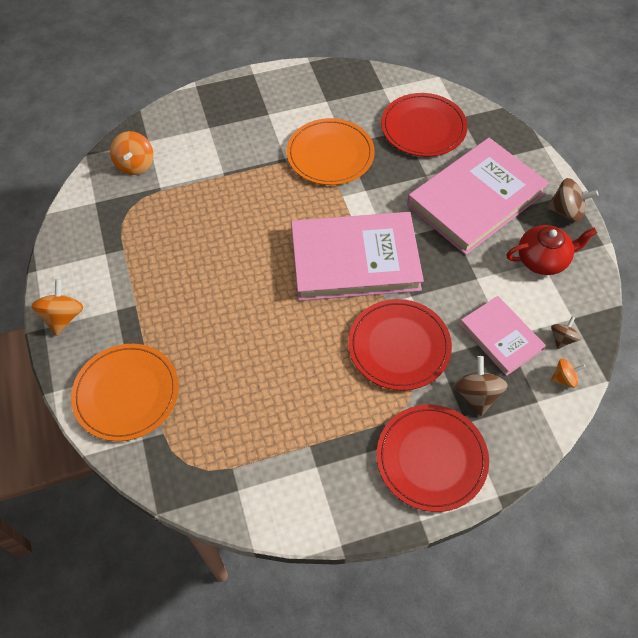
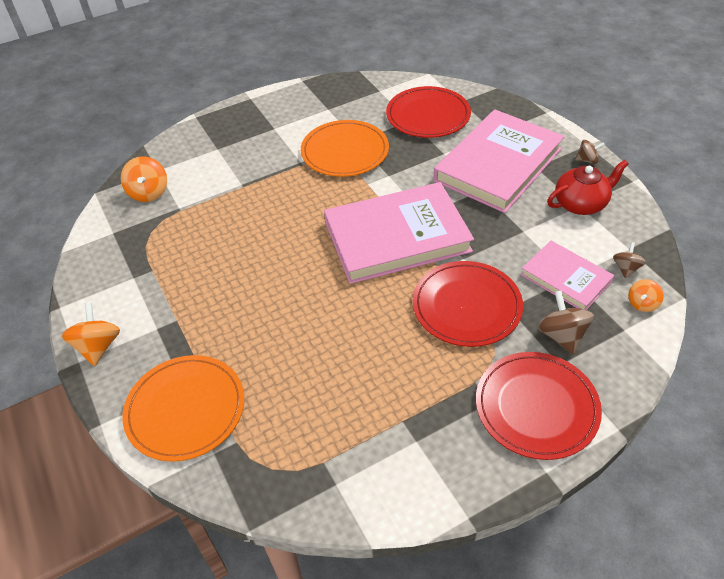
camera: 10 degrees left, 10 degrees down
(564, 378) = (642, 303): orange spinning top -> orange spinning top turned 150 degrees clockwise
(566, 211) = (587, 160): brown spinning top -> brown spinning top, size x0.61

